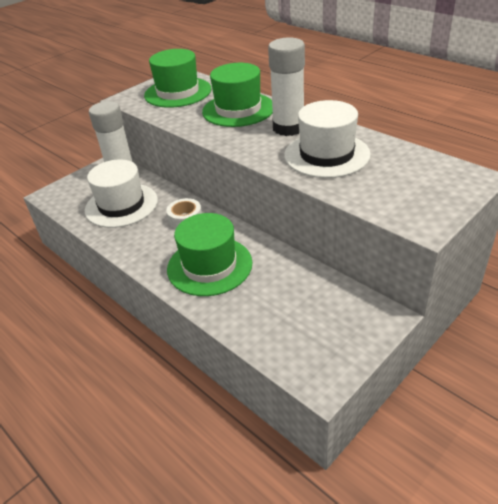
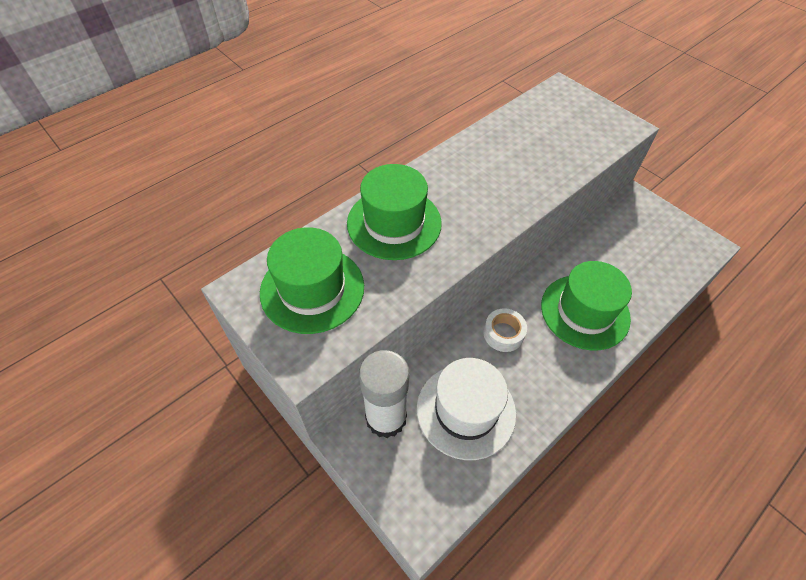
camera: 90 degrees left, 15 degrees up
(288, 128) = (454, 183): white glue stick -> none
(326, 155) = (517, 162): white hat -> none

